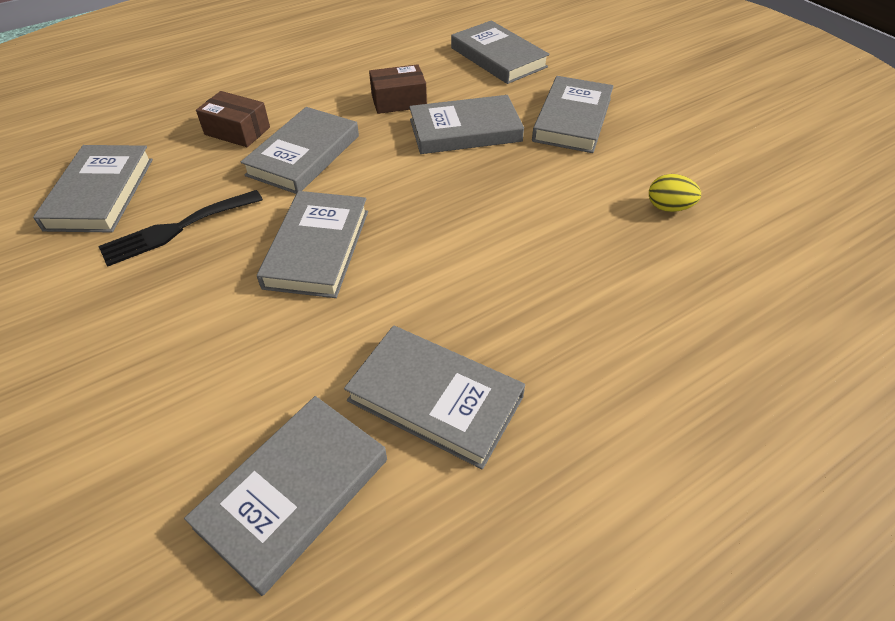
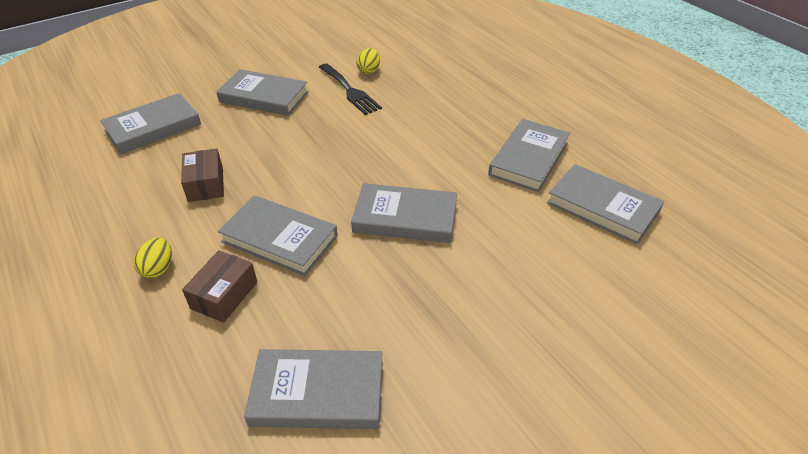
camera: 90 degrees left, 5 degrees down
(176, 229) = (379, 311): black fork -> black fork (350, 91)
(283, 93) = (158, 268): none -> yellow egg
(465, 130) = (265, 147): grey book -> none

